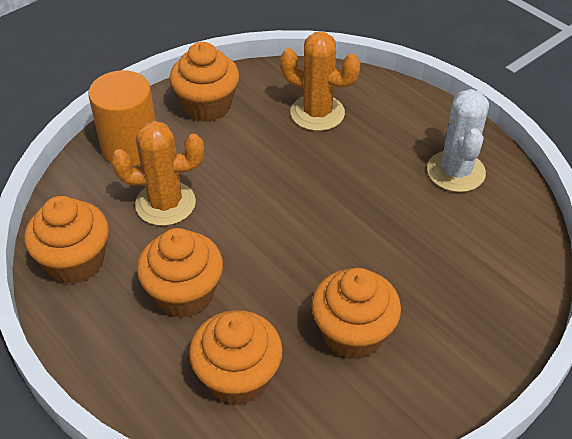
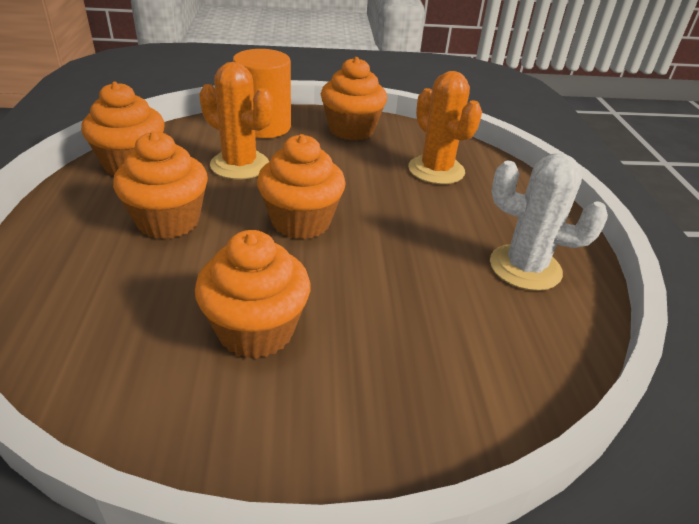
camera: 35 degrees right, 10 degrees down
(238, 377) = (117, 298): orange cupcake -> orange cupcake (301, 222)
(456, 171) = (525, 267): white cactus -> white cactus turned 75 degrees clockwise

